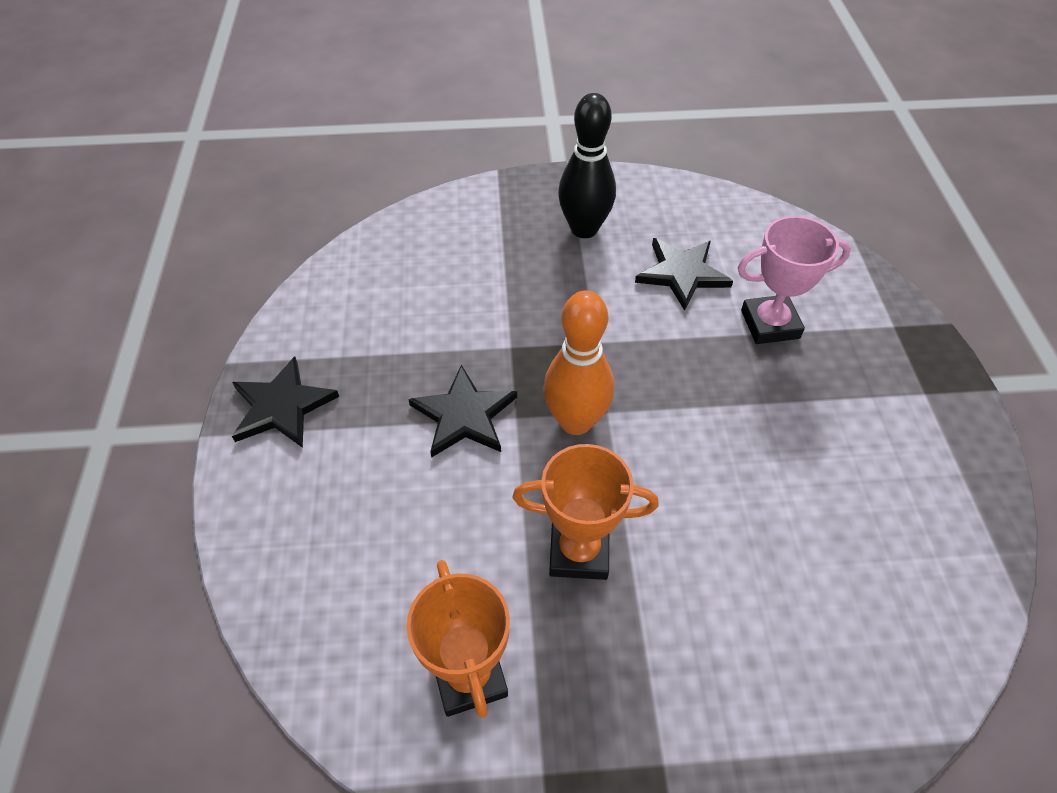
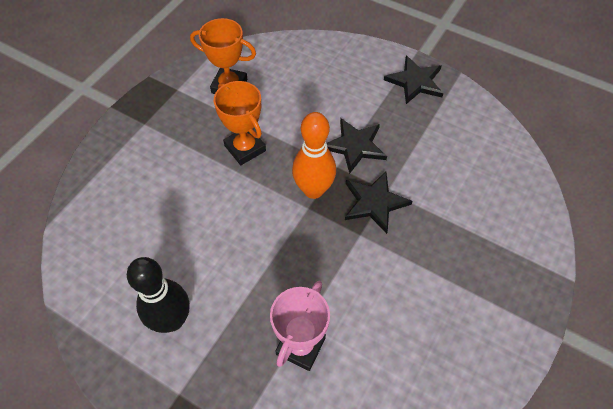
camera: 125 degrees right, 5 degrees up
(579, 551) = (245, 148): orange trophy -> orange trophy turned 75 degrees counterclockwise
(584, 229) = (468, 295): black bowling pin -> black bowling pin (172, 320)
(682, 274) = (383, 327): black star -> black star (374, 202)

